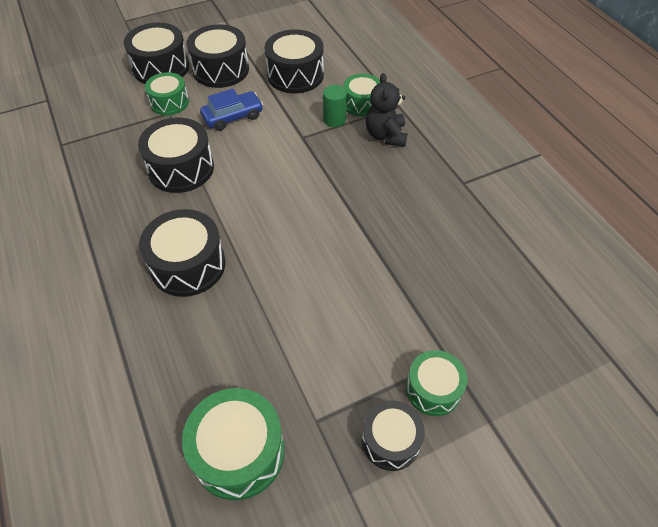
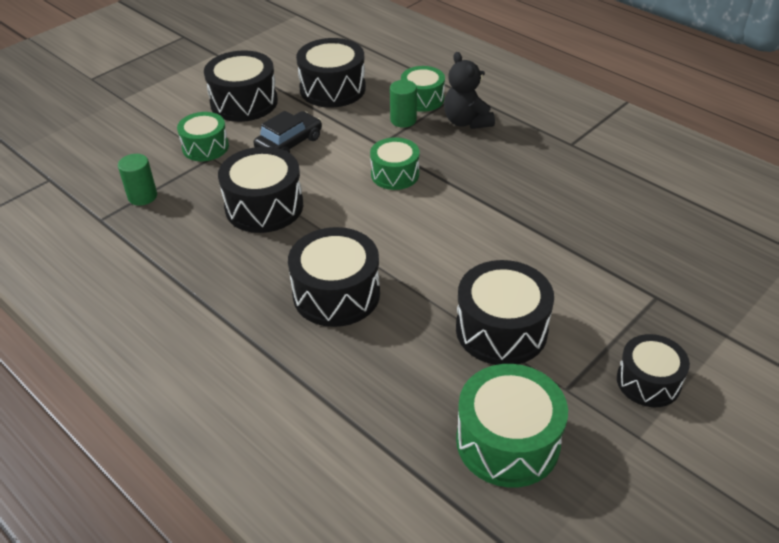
camera: 20 degrees left, 10 degrees down
(100, 133) = (142, 196): none -> green cylinder
(161, 68) = (171, 116): black drum -> black drum (501, 329)
(233, 117) = (289, 143): blue car -> black car
(433, 389) = (659, 326): green drum -> green drum (395, 174)

